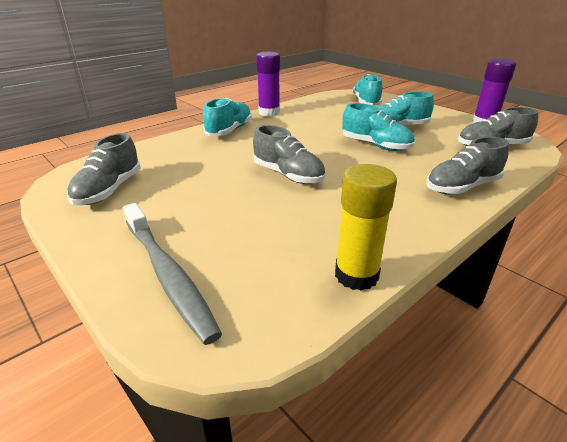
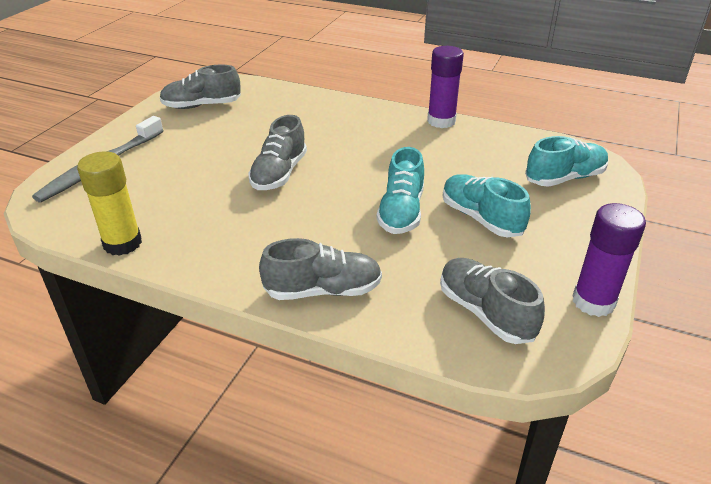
camera: 65 degrees right, 5 degrees up
(229, 131) = (363, 115): turquoise shoe -> none
(462, 187) = (323, 290): grey shoe -> grey shoe turned 135 degrees clockwise

